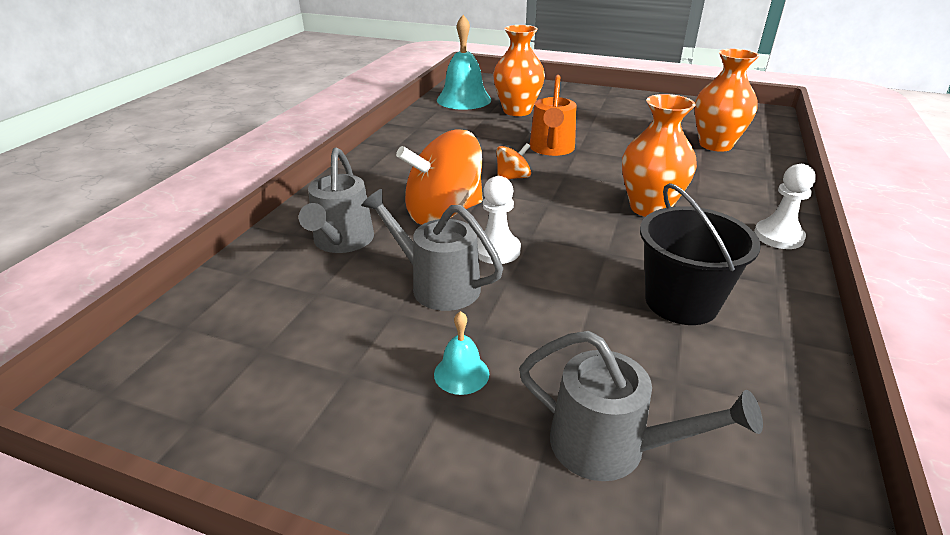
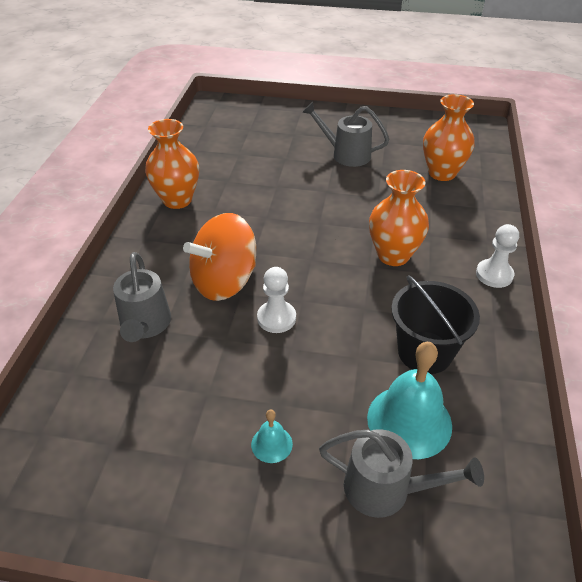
camera: 10 degrees left, 10 degrees up
(436, 285) = (235, 361): grey watering can -> grey watering can (345, 154)
(464, 99) = (213, 134): turquoise bell -> turquoise bell (409, 421)
(512, 177) = (276, 232): orange spinning top -> none
(517, 111) = (266, 145): orange vase -> orange vase (177, 200)
(551, 149) = (304, 193): orange watering can -> none

